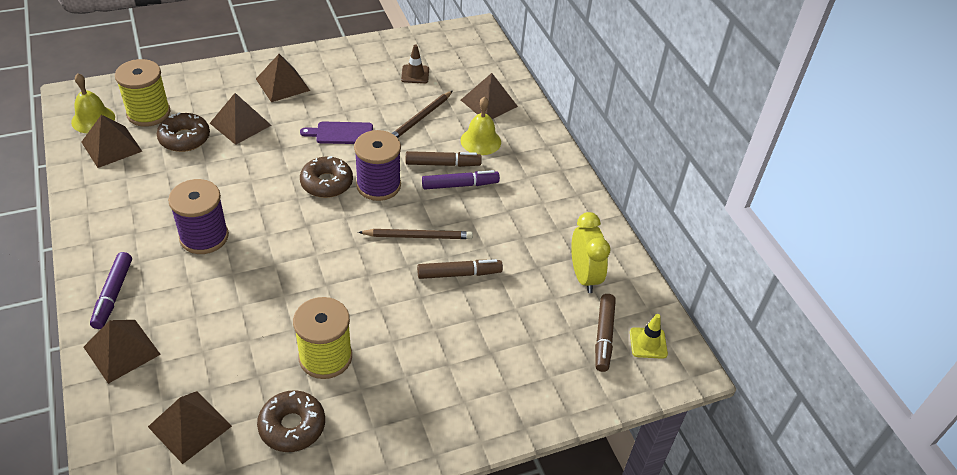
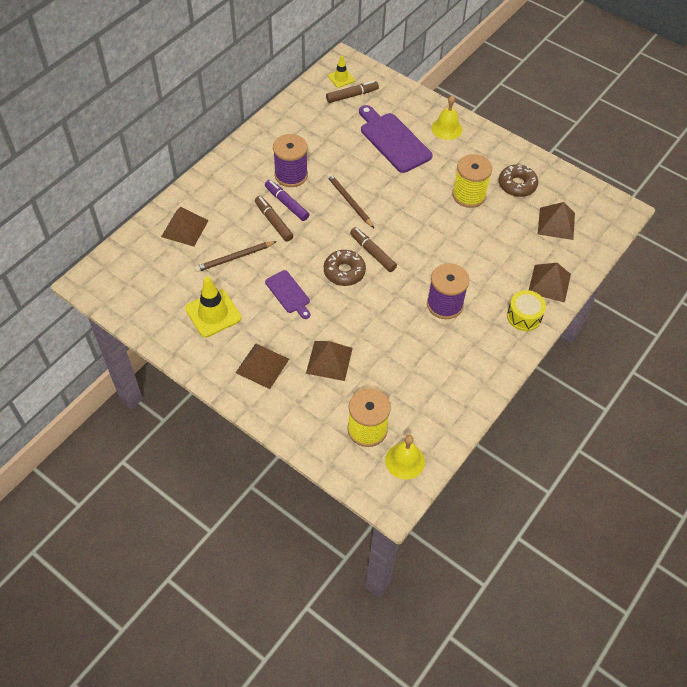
camera: 120 degrees left, 10 degrees up
(111, 146) = (419, 423): brown pyramid -> none
(113, 294) = (524, 316): purple marker -> yellow drum
(184, 138) = (373, 383): brown donut -> none
(369, 80) = (213, 313): none -> yellow traffic cone
(378, 185) = (323, 244): purple spool -> purple spool (291, 175)
(415, 74) = (182, 289): brown traffic cone -> none
(420, 118) = (234, 258): brown pencil -> brown pencil turned 150 degrees clockwise
(459, 274) = (362, 169): brown marker -> brown marker (372, 252)
(480, 141) = (233, 213): yellow bell -> yellow bell (446, 128)
(485, 333) = (393, 140): none -> purple cutting board
(584, 276) = (315, 117): yellow clock -> none

